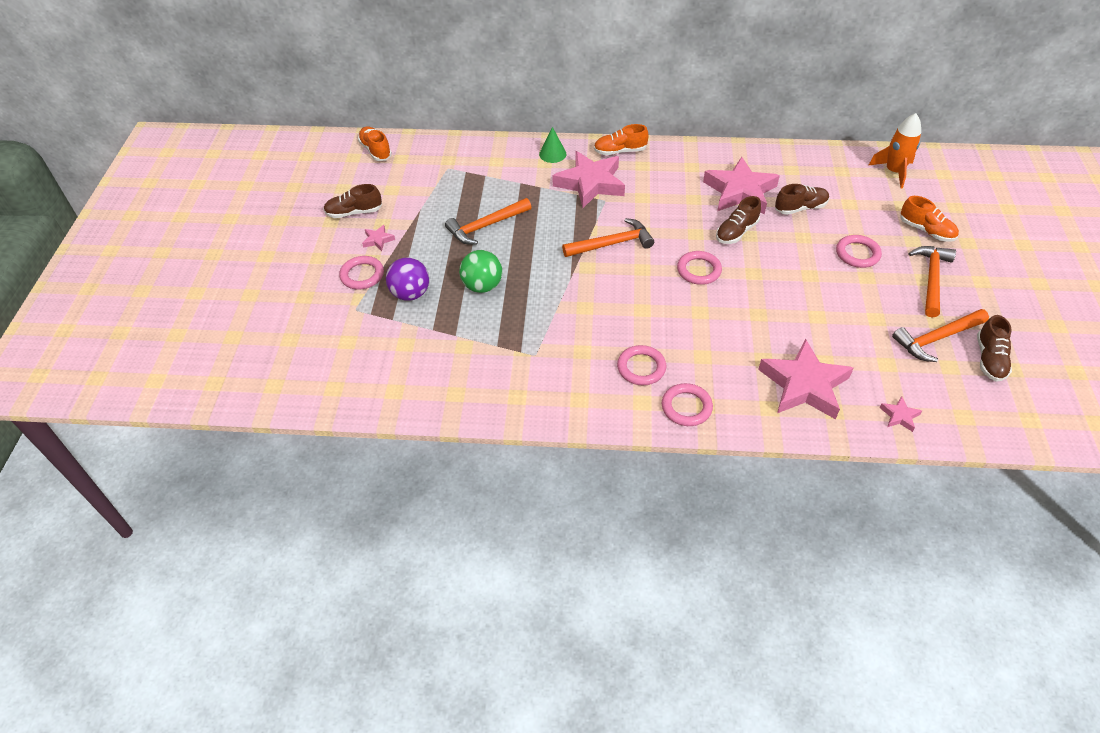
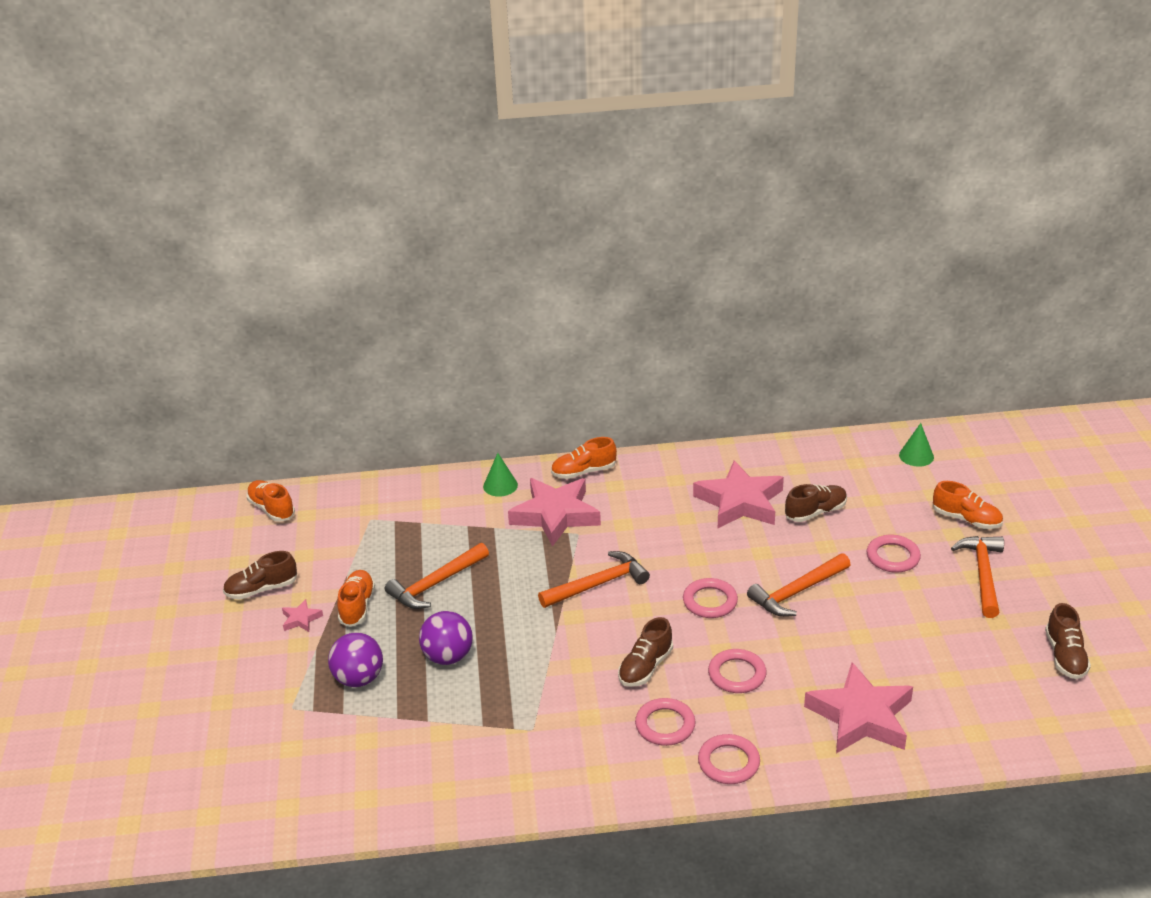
camera: 10 degrees left, 15 degrees down
(362, 275) = (291, 665): pink ring -> pink ring (737, 674)
(422, 236) = (357, 606): none -> orange shoe
(482, 286) = (448, 657): green ball -> purple ball
(736, 232) = (745, 550): brown shoe -> brown shoe (645, 667)
(893, 172) = (916, 456): orange rocket -> green cone
(899, 416) = (976, 735): pink star -> none
(936, 338) = (1001, 641): orange hammer -> orange hammer (797, 592)

